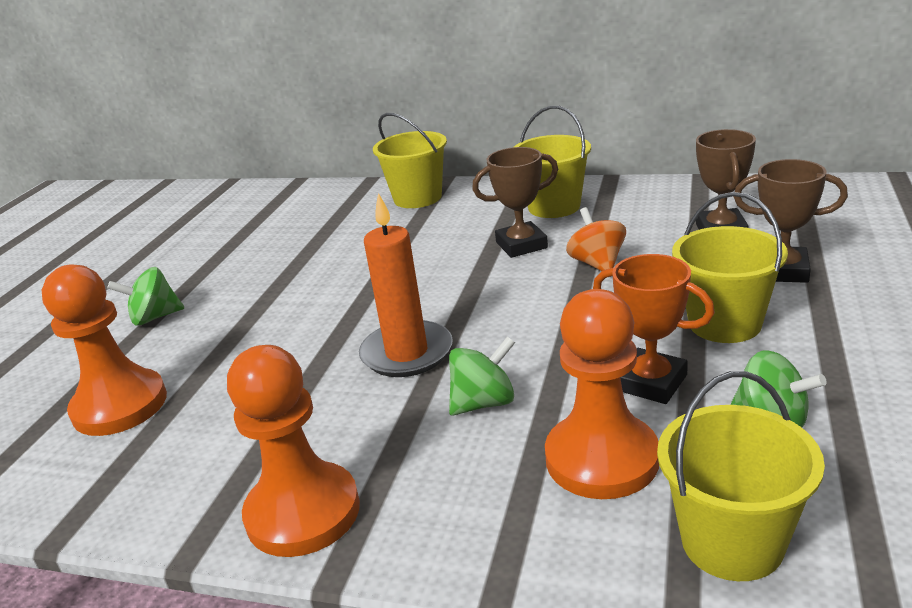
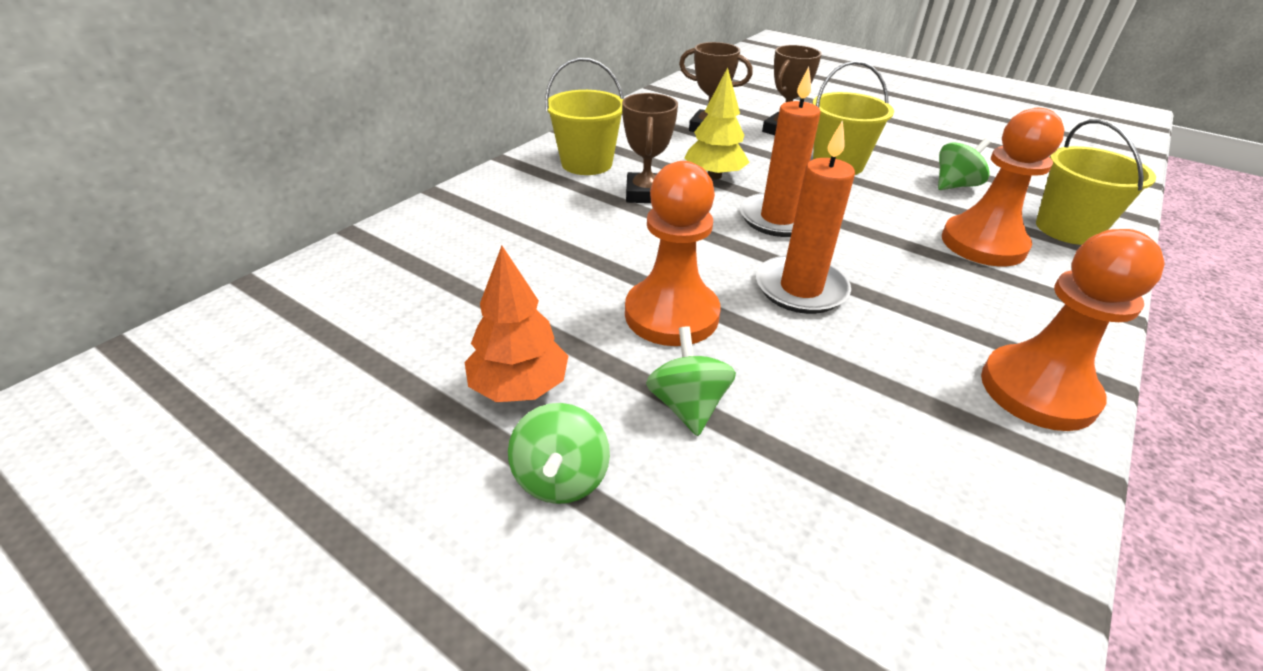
camera: 75 degrees left, 10 degrees up
(120, 406) = (800, 530): orange pawn -> orange pawn (671, 315)
(229, 281) = (519, 387): none -> orange tree
(417, 198) = (460, 215): yellow bucket -> none
(484, 403) = (899, 270): green spinning top -> green spinning top (687, 405)
(535, 315) = (778, 219): none -> orange candle
(597, 264) = (714, 176): orange spinning top -> yellow tree
(651, 382) = (898, 205): orange trophy -> none

